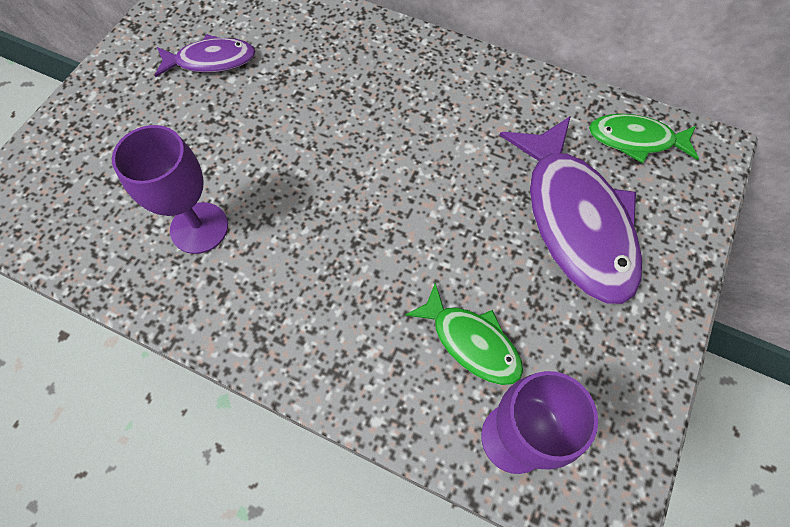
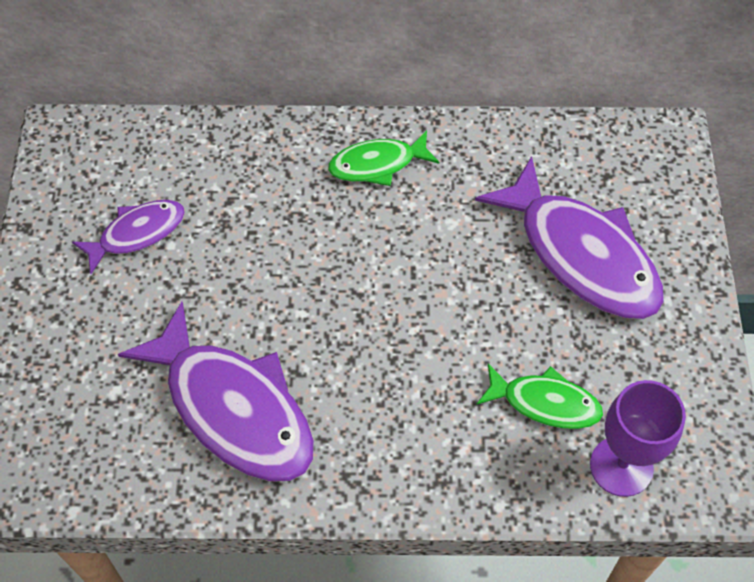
camera: 25 degrees left, 5 degrees down
(199, 228) = (233, 408): purple goblet -> purple fish
(635, 140) = (599, 155): green fish -> green fish (377, 164)

